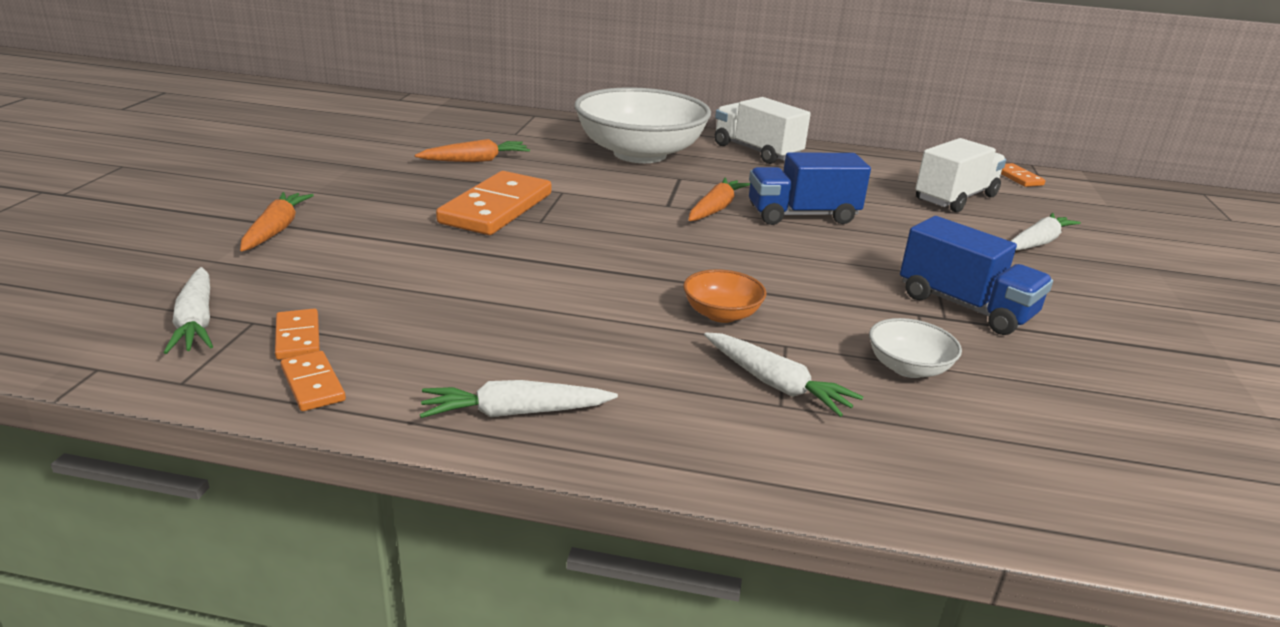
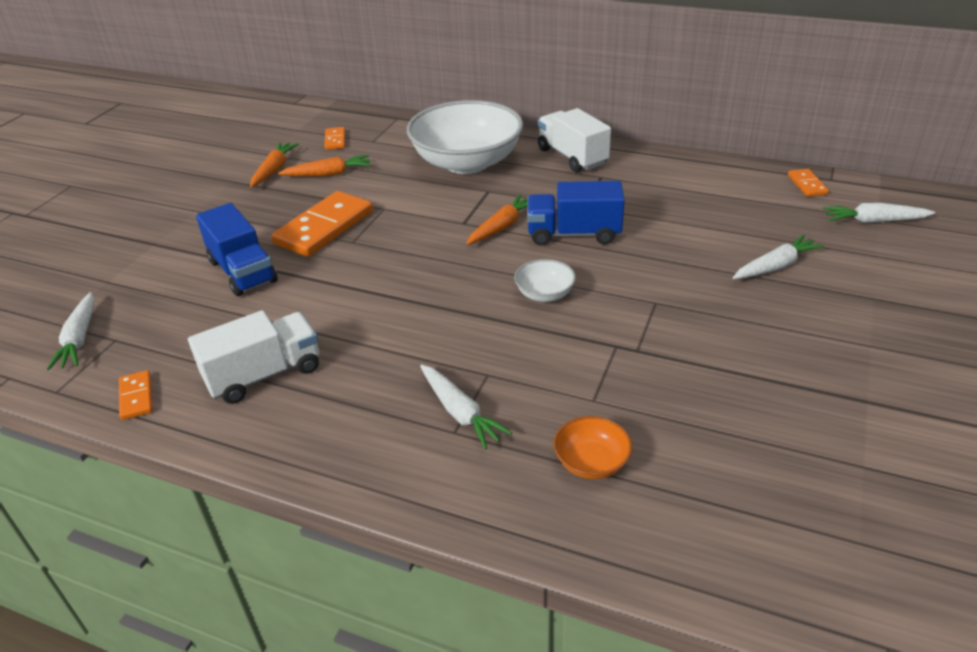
camera: 15 degrees right, 10 degrees up
(276, 230) = (156, 251): orange carrot -> orange carrot (274, 170)
(297, 337) = (139, 355): orange domino -> orange domino (335, 140)
(515, 413) = (260, 429): white carrot -> white carrot (874, 221)
(721, 314) = (452, 342): orange bowl -> orange bowl (591, 462)
(908, 368) = (575, 401): white bowl -> white bowl (544, 294)
(955, 198) = (728, 212): white truck -> white truck (264, 374)
(965, 306) = (661, 339): blue truck -> blue truck (242, 271)

